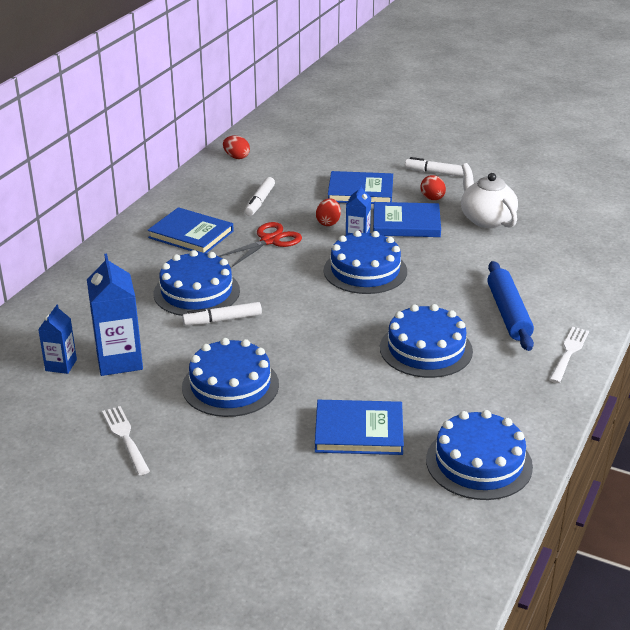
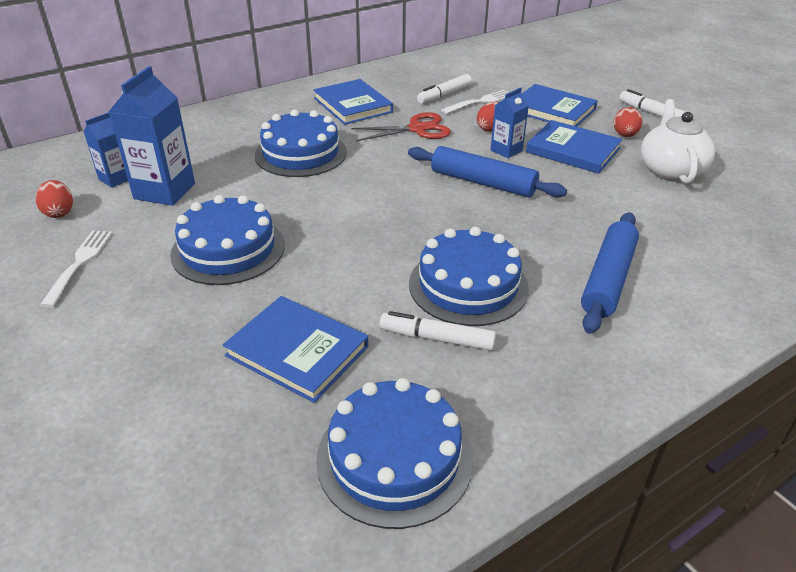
camera: 30 degrees right, 5 degrees up
(222, 320) = (294, 185): white marker -> white marker (437, 338)
(236, 157) = (462, 56): red egg -> red egg (59, 212)
(365, 271) = (483, 182): blue cake -> blue rolling pin
(569, 353) = (649, 357): white fork -> white fork (480, 102)

